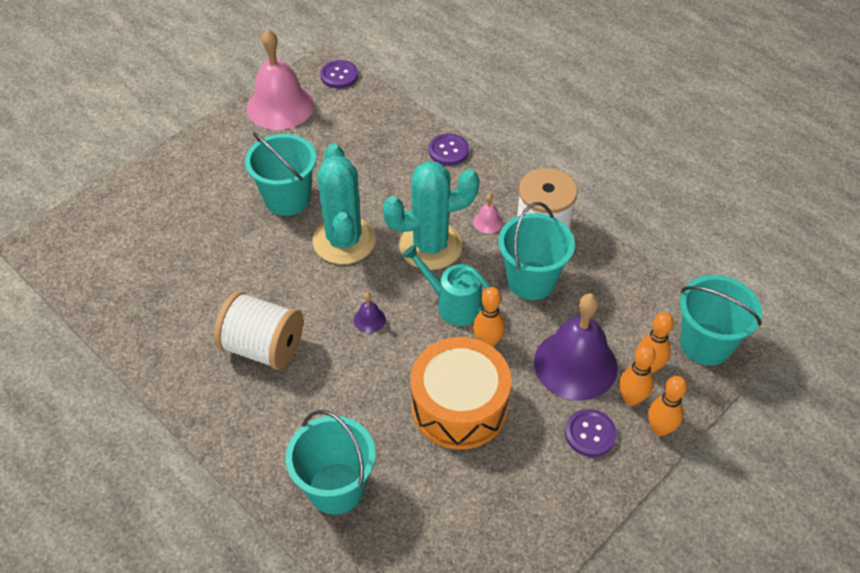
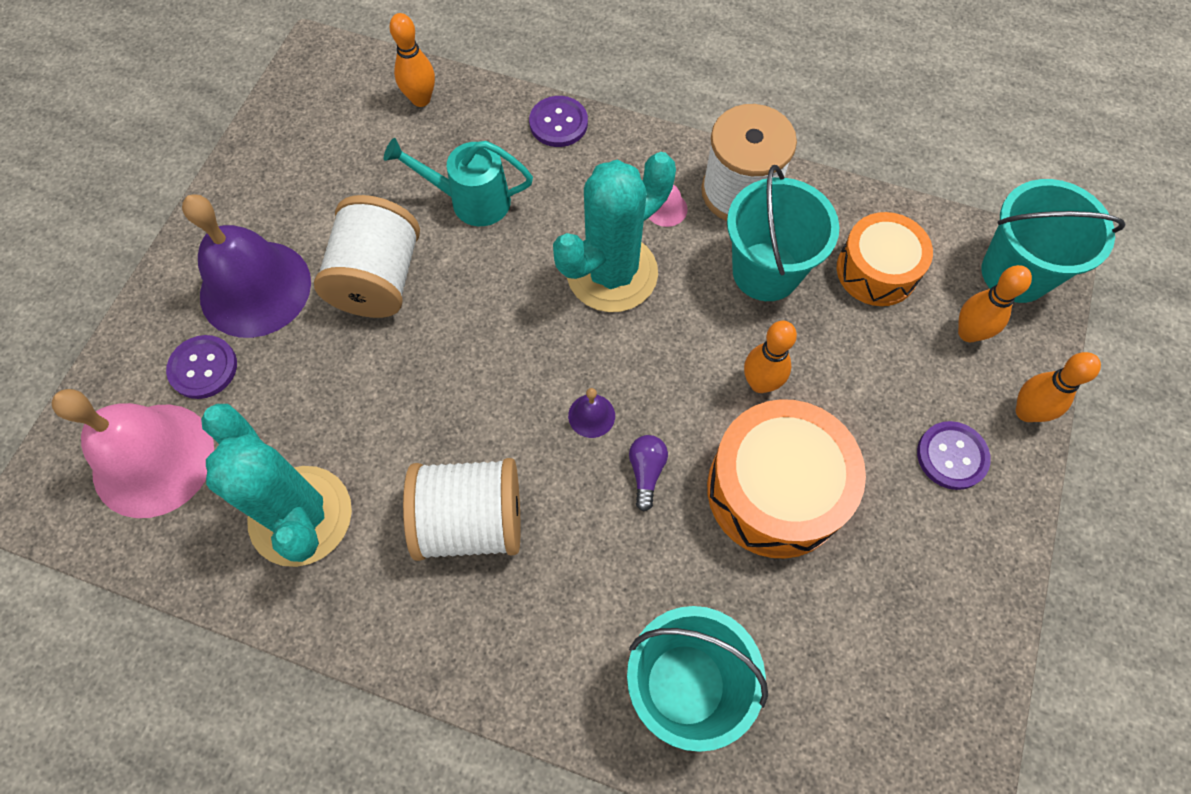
camera: 25 degrees left, 15 degrees up
(280, 106) = (288, 140): pink bell -> pink bell (153, 459)
(287, 199) = (378, 279): turquoise bucket -> white spool
(339, 75) = (347, 62): purple button -> purple button (203, 368)
(344, 240) = (492, 312): turquoise cactus -> turquoise cactus (300, 516)
(384, 363) = (646, 472): none -> purple light bulb
(453, 304) = (687, 347): turquoise watering can -> turquoise watering can (471, 201)
(575, 364) = (882, 367): purple bell -> purple bell (255, 288)
(607, 307) = (876, 270): none -> orange drum
(631, 398) = (972, 385): orange bowling pin -> orange bowling pin (421, 99)

